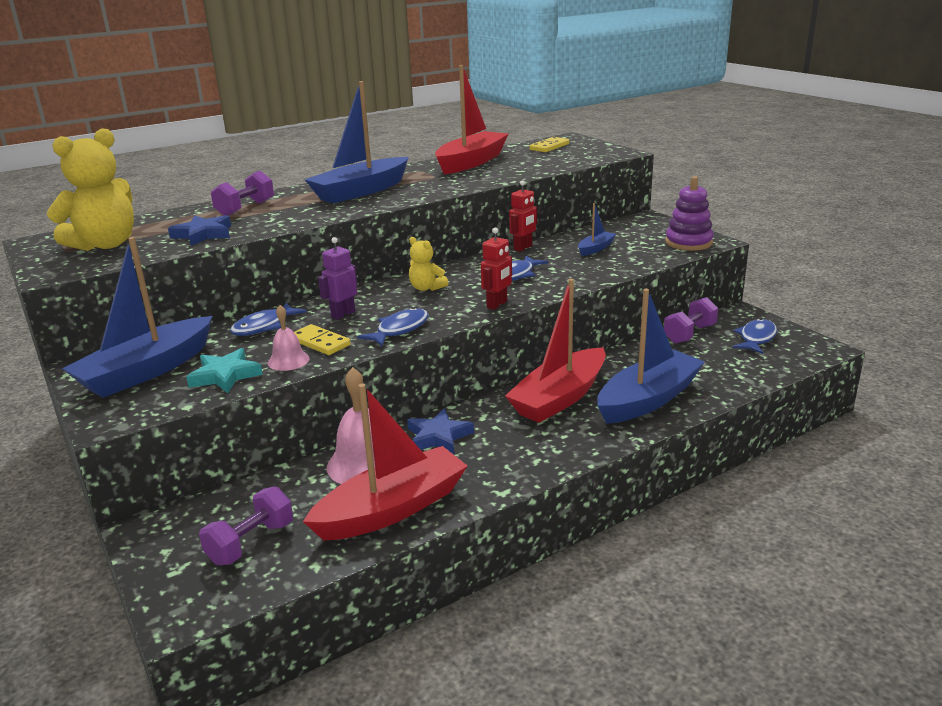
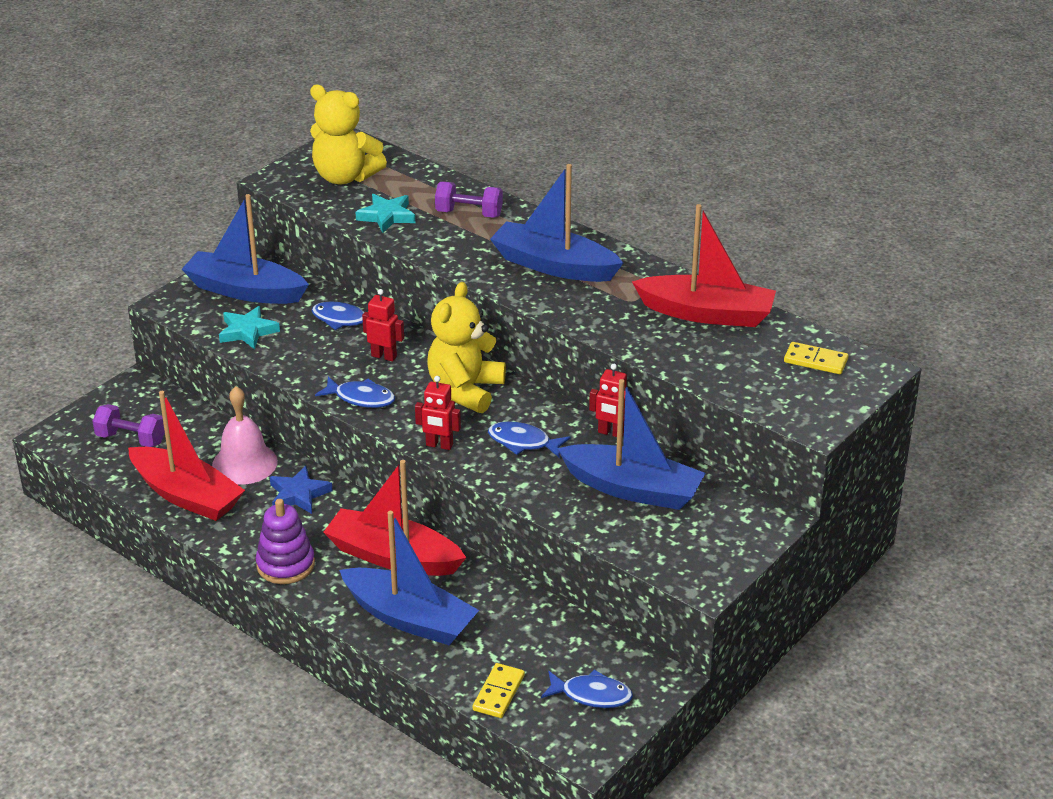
camera: 70 degrees right, 10 degrees up
(203, 234) = (387, 216): blue star -> turquoise star
(288, 360) = (282, 354): pink bell -> none
(320, 342) = (321, 361): yellow domino -> yellow domino (499, 693)
(343, 314) = (384, 356): purple robot -> red robot
(426, 288) = (465, 390): yellow teddy bear -> yellow teddy bear, size x1.95
(595, 248) = (633, 489): blue boat -> blue boat, size x2.13
(688, 243) = (688, 564): purple stacking toy -> purple stacking toy (285, 565)
(689, 334) = (581, 637): purple dumbbell -> none

